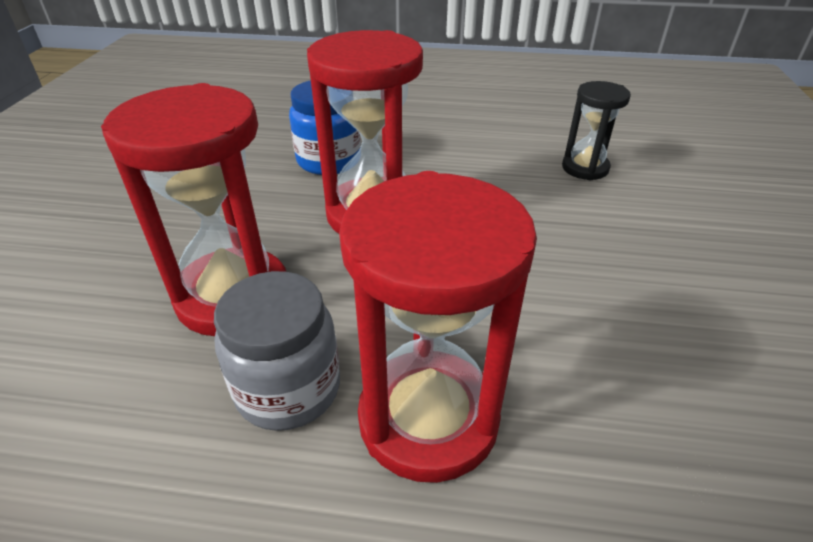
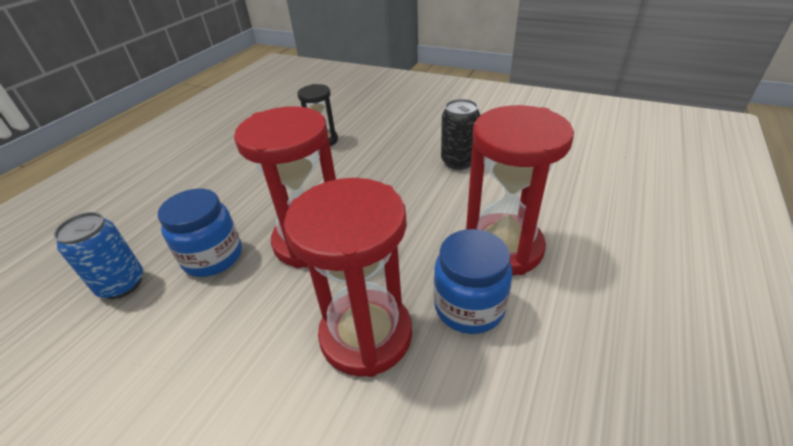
camera: 70 degrees left, 0 degrees up
(283, 128) = (122, 284): none -> blue can
(288, 389) = (469, 307): grey jar -> blue jar
(642, 323) = (458, 161): none -> black can

